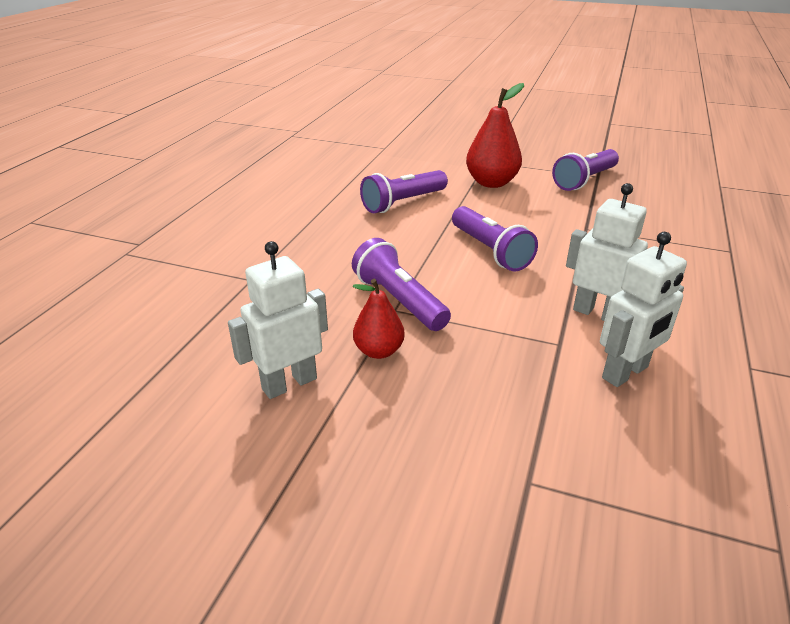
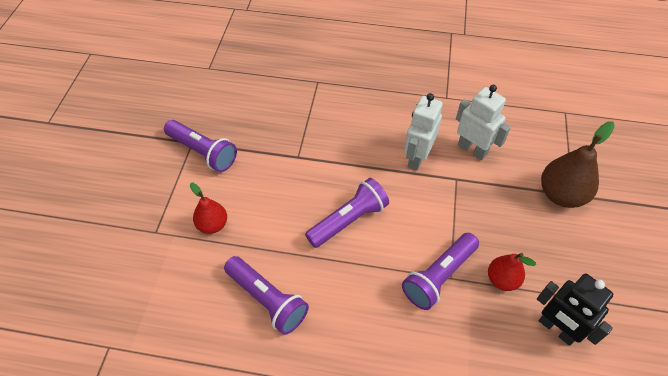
camera: 100 degrees left, 20 degrees up
(289, 383) = (556, 329): white robot -> black robot
(491, 183) = (212, 225): red pear -> red pear, size x0.61
(528, 463) = (561, 195): none -> brown pear

